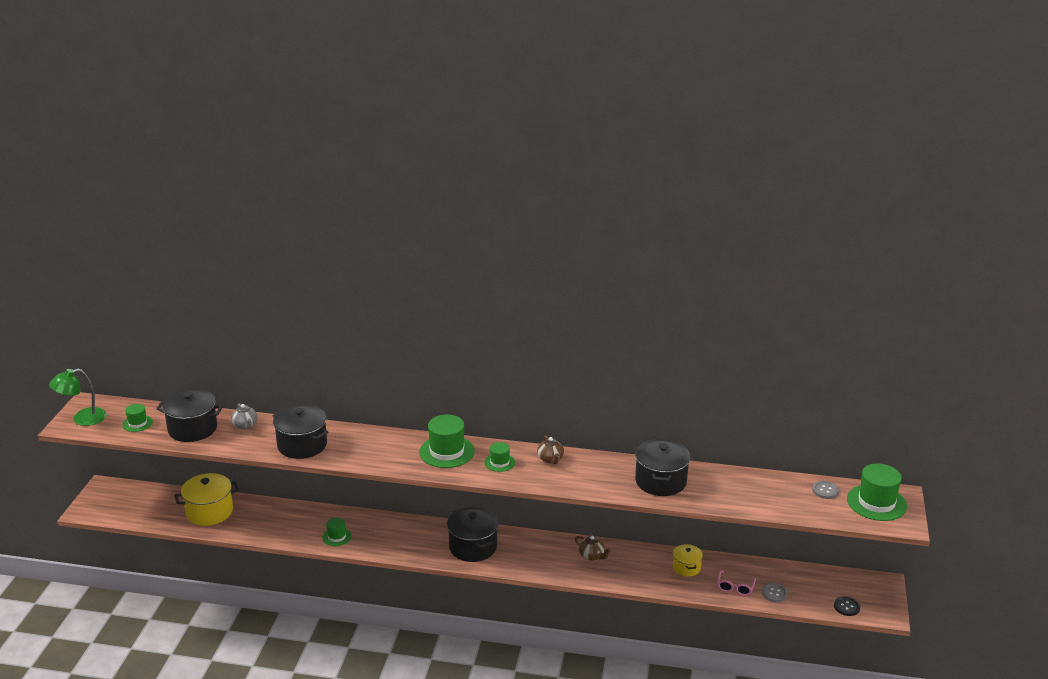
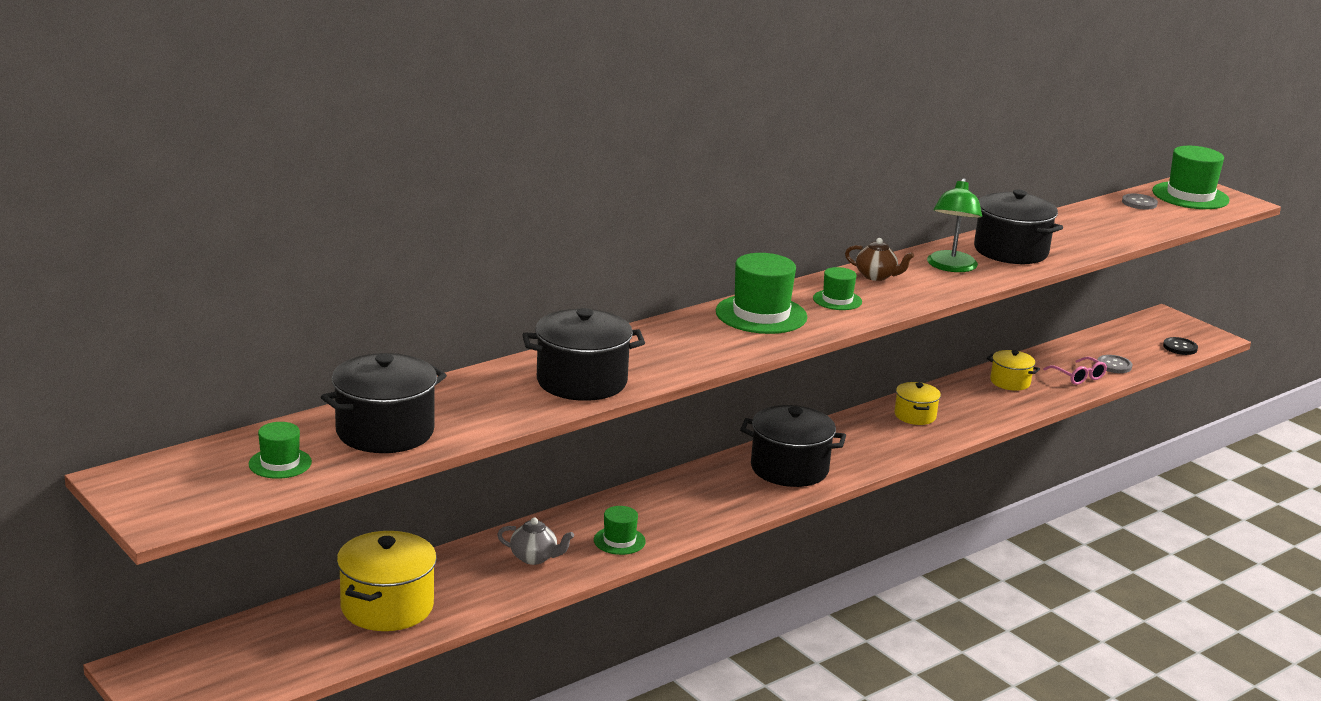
camera: 50 degrees left, 5 degrees down
(82, 419) = (168, 499): green lamp -> green lamp (950, 267)
(245, 426) = (453, 396): grey teapot -> grey teapot (534, 558)
(592, 556) = (915, 416): brown teapot -> yellow pot

